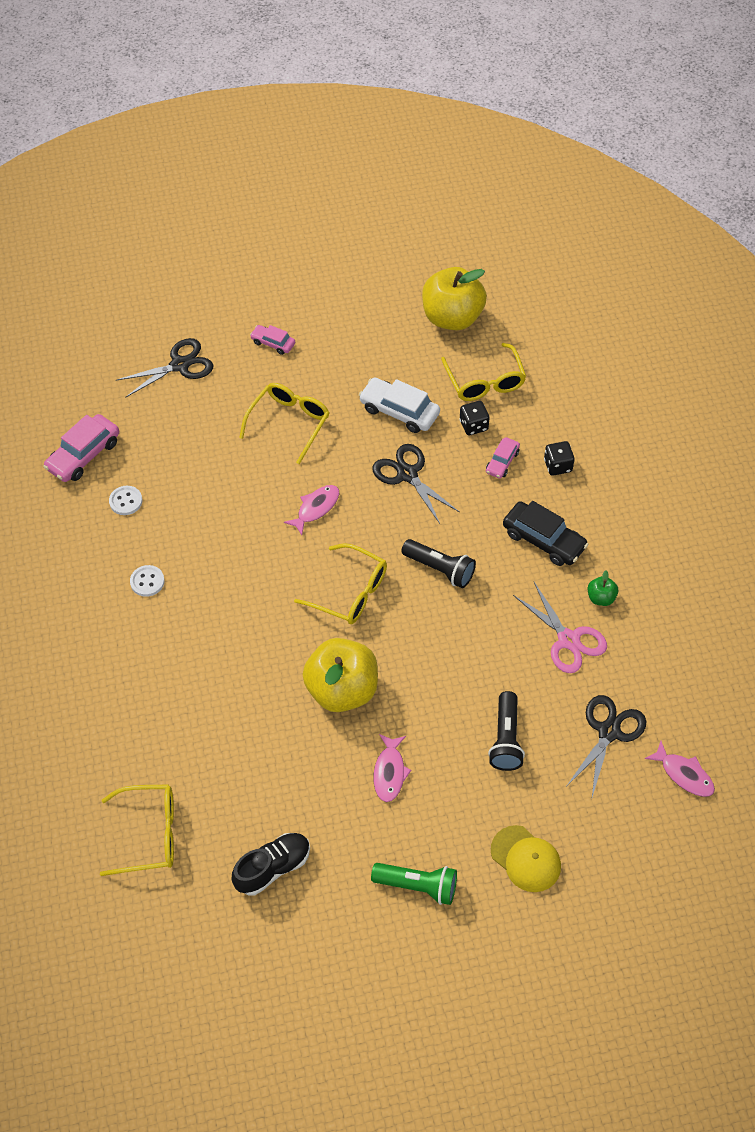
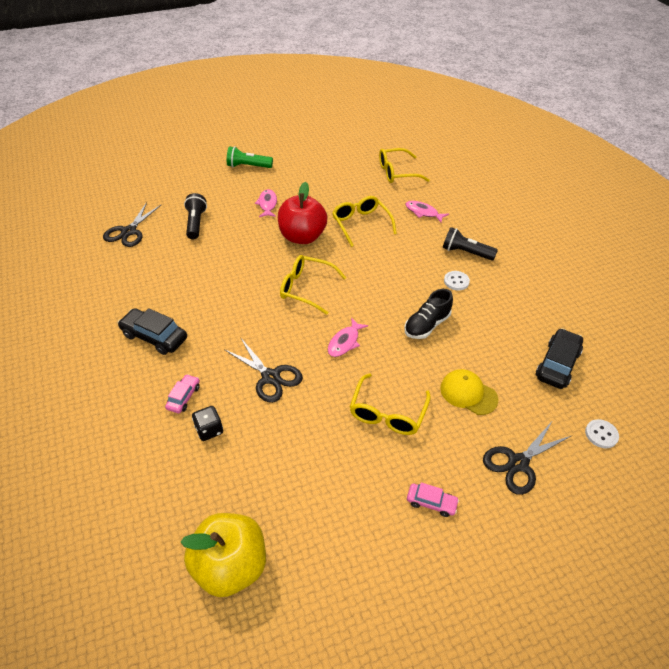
camera: 170 degrees right, 10 degrees down
(84, 455) = (557, 364): pink car -> black car
(126, 501) = (501, 332): white button -> white button (601, 434)
(273, 868) = (326, 166): black shoe -> black shoe (427, 325)
(342, 689) = (302, 237): yellow apple -> red apple
(399, 411) = (283, 437): white car -> none
(440, 569) = (239, 309): black flashlight -> black flashlight (466, 252)
(485, 382) = (195, 481): yellow glasses -> yellow glasses (361, 224)
(526, 859) = (189, 179): yellow cap -> yellow cap (468, 393)
(558, 466) = (132, 399): black dice -> none
(568, 640) = (146, 275): pink scissors -> none
(601, 598) = (116, 302): green apple -> none
(684, 774) = (86, 217): pink fish -> pink fish (423, 212)

